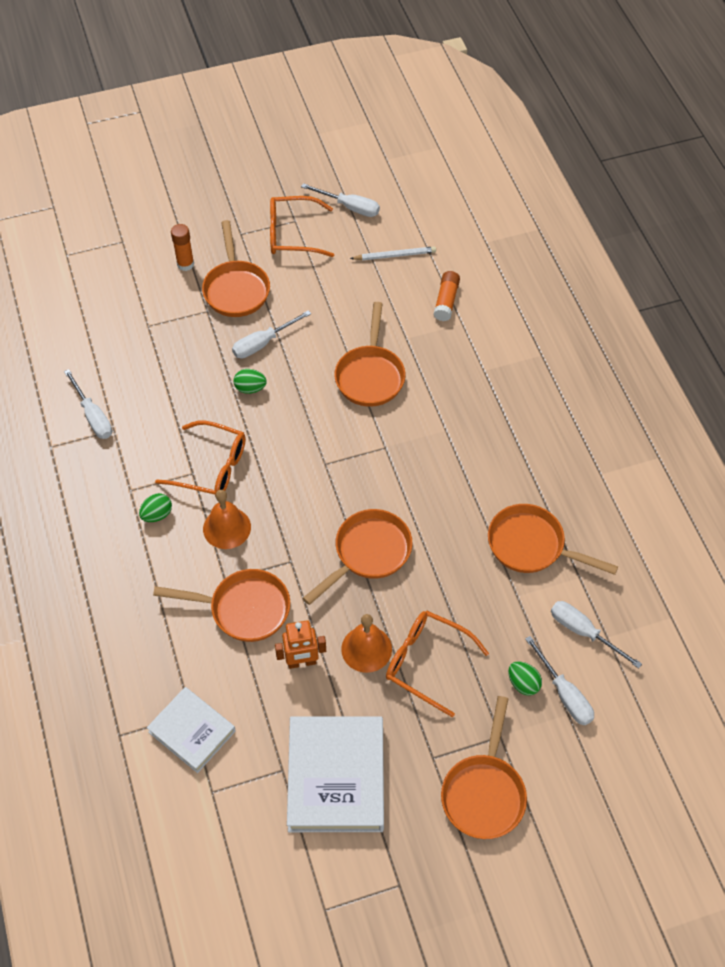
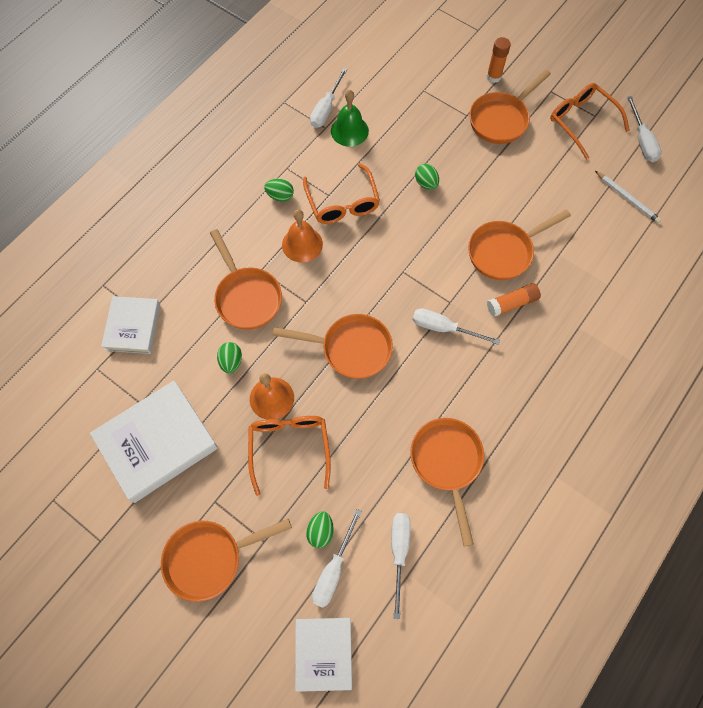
camera: 55 degrees right, 10 degrees up
(136, 412) = (349, 131): none -> green bell
(263, 343) = (470, 166): white screwdriver -> white screwdriver (443, 328)
(302, 662) = (231, 361): orange robot -> green egg
(446, 301) = (618, 260): orange glue stick -> orange glue stick (512, 303)
(631, 745) = (323, 653): none -> white book

